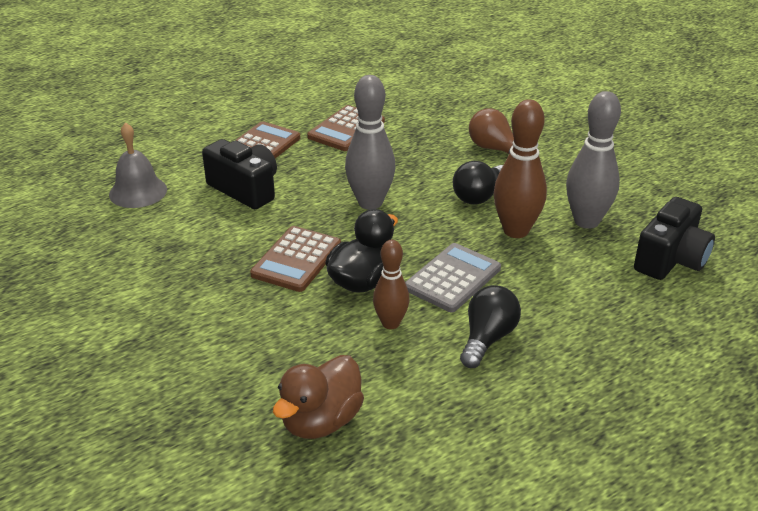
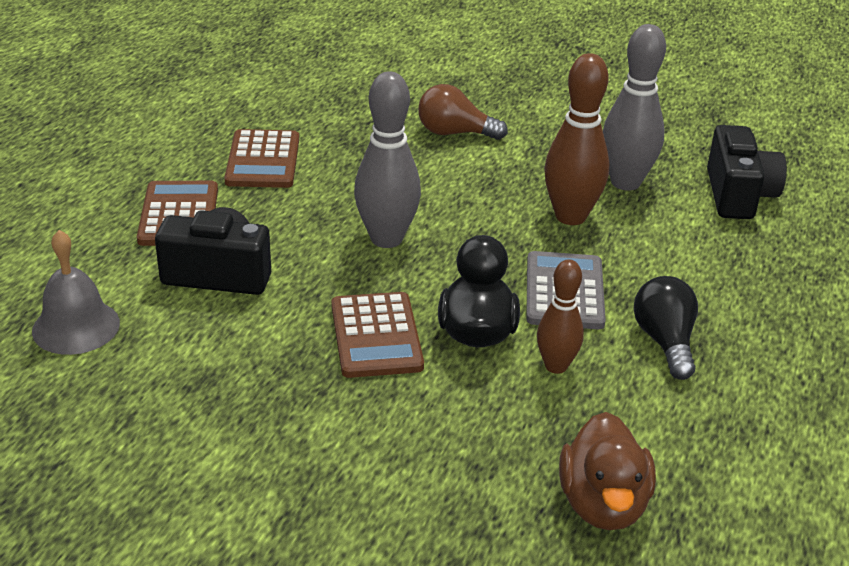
camera: 35 degrees left, 0 degrees up
(479, 196) = (494, 191): black light bulb -> none

